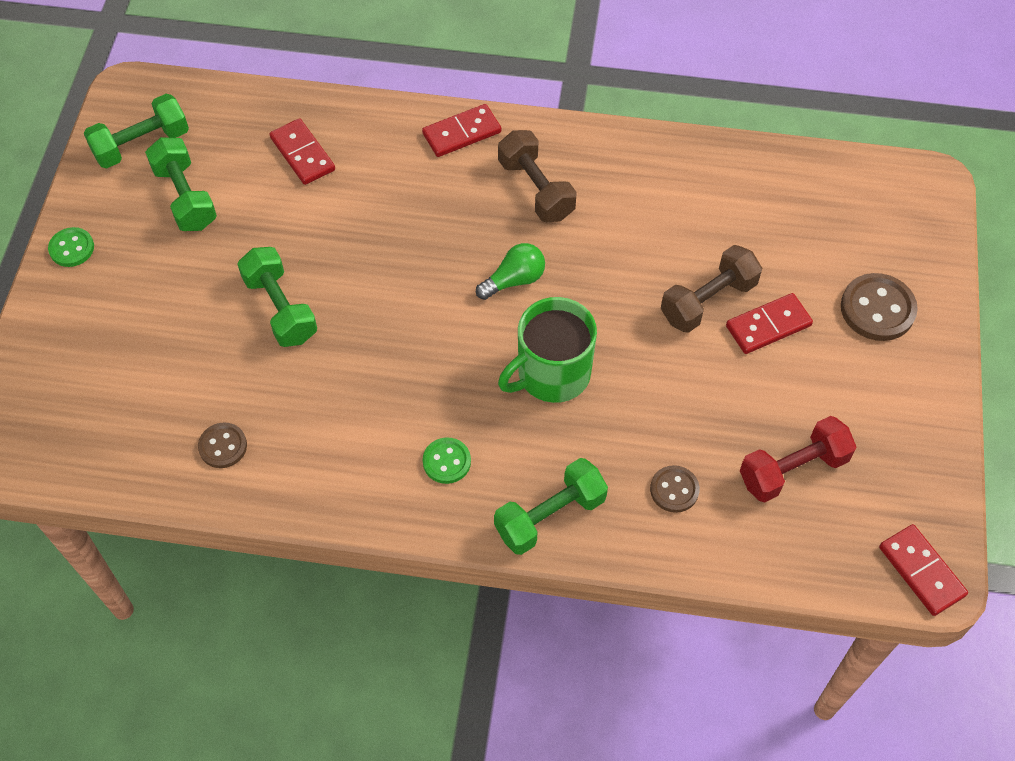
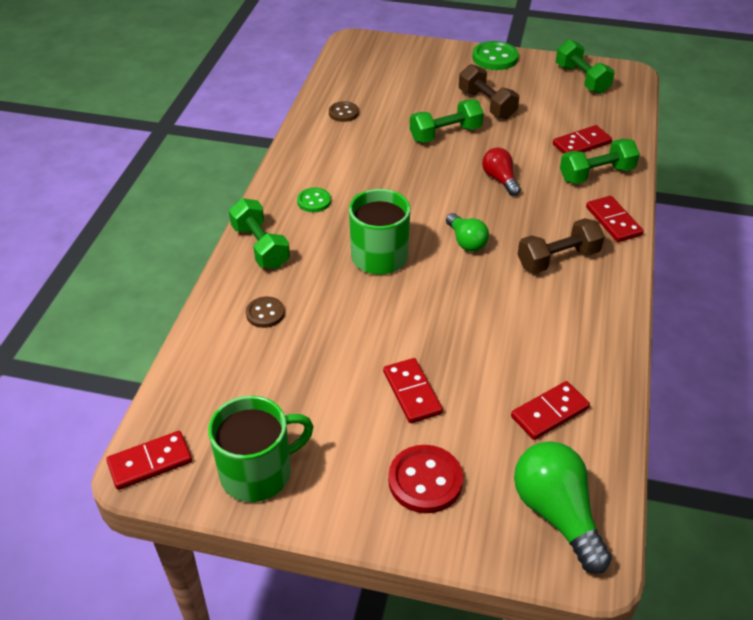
camera: 95 degrees right, 15 degrees down
(72, 248) = (495, 58): green button -> green button, size x1.63
(185, 197) = (538, 96): green dumbbell -> green dumbbell (596, 174)
(385, 244) = (500, 179): none -> red light bulb
(708, 301) = (441, 354): brown dumbbell -> brown dumbbell (486, 104)
(769, 206) = (550, 413): none -> red domino
(793, 469) = (266, 388): red dumbbell -> none
(877, 309) = (425, 481): brown button -> red button
(886, 205) = (556, 513): none -> green light bulb
(906, 460) = (258, 472): none -> green mug

